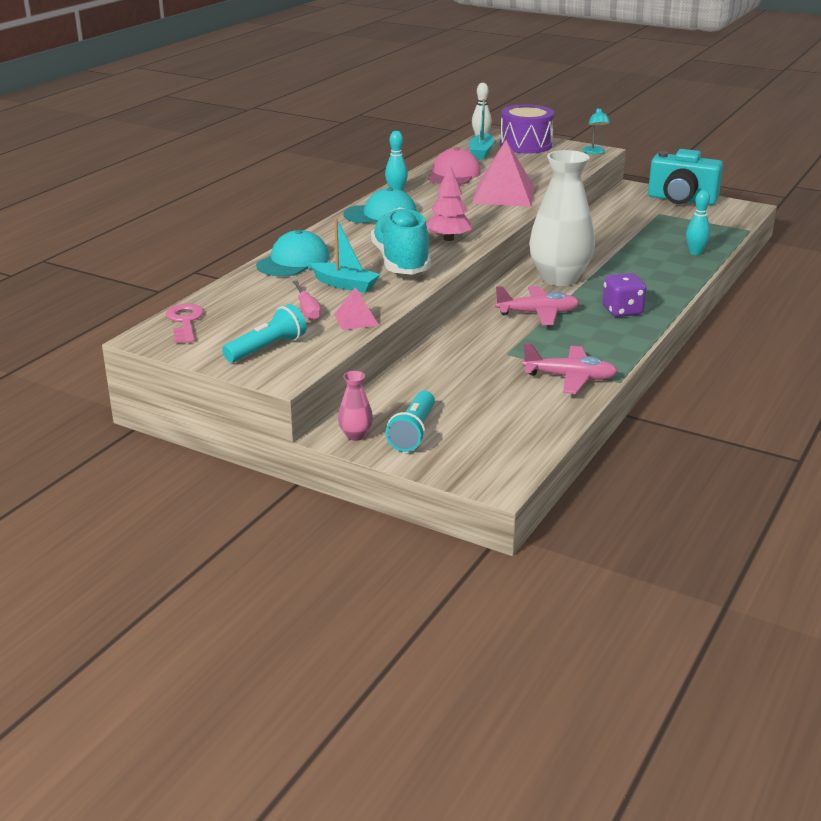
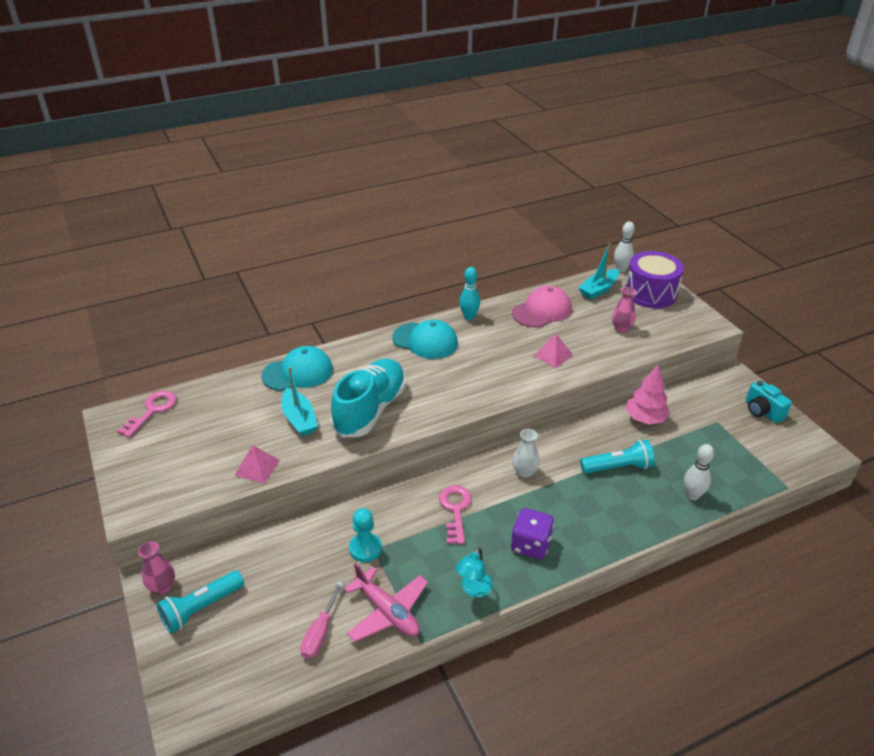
camera: 35 degrees right, 10 degrees up
(267, 348) = (163, 470): turquoise flashlight -> turquoise flashlight (618, 467)
(307, 310) = (239, 438): pink screwdriver -> pink screwdriver (320, 632)
(448, 239) = (441, 396): pink tree -> pink tree (645, 418)
(499, 355) = (365, 548): none -> turquoise pawn
(503, 195) = (553, 355): pink pyramid -> pink pyramid, size x0.50
(533, 168) = (621, 328): none -> pink vase
(538, 313) = (455, 510): pink plane -> pink key
(559, 278) = (524, 472): white vase -> white vase, size x0.42
(594, 152) = (705, 326): turquoise lamp -> turquoise lamp (473, 590)
(681, 200) = (762, 411): turquoise camera -> turquoise camera, size x0.56
(695, 253) = (692, 495): turquoise bowling pin -> white bowling pin

